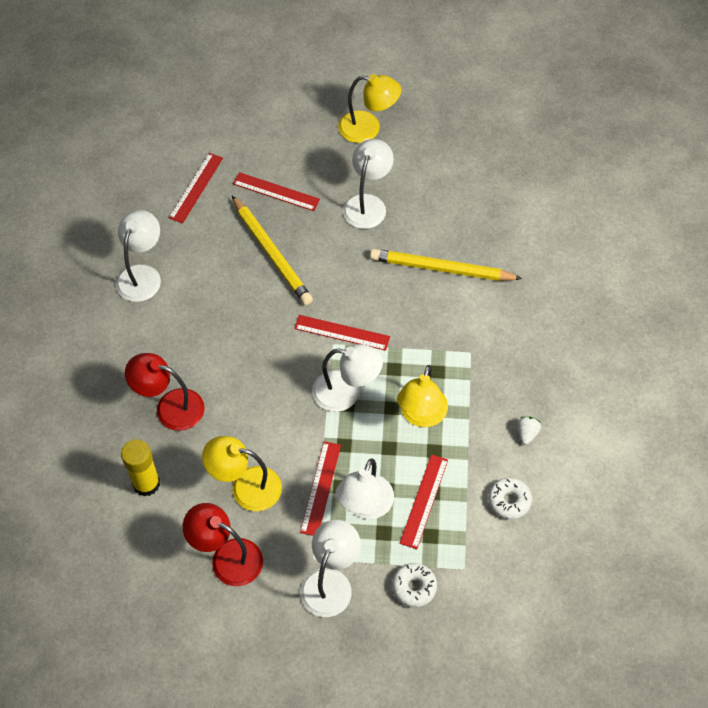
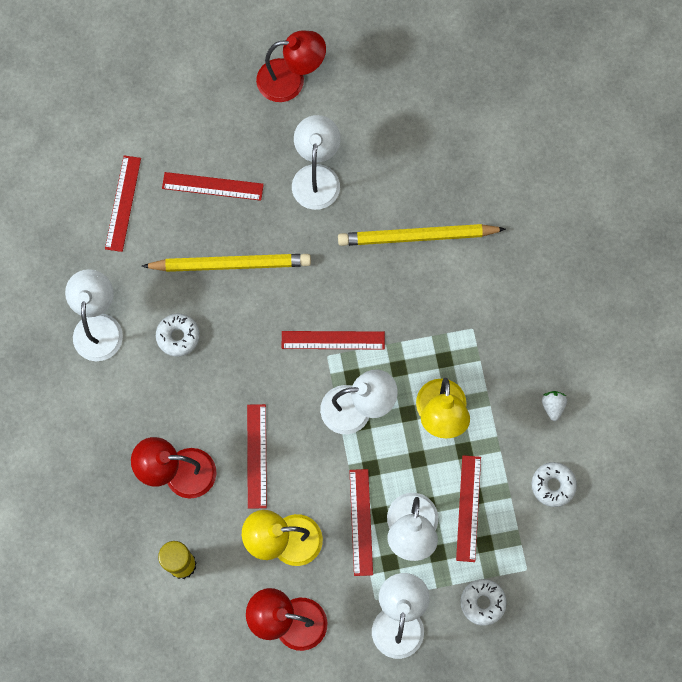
camera: 15 degrees left, 15 degrees up
(207, 298) = (178, 336): none -> white donut
(244, 410) = (256, 456): none -> red ruler
(272, 253) = (231, 264): yellow pencil -> yellow pencil turned 45 degrees counterclockwise
(368, 128) = (291, 80): yellow lamp -> red lamp

